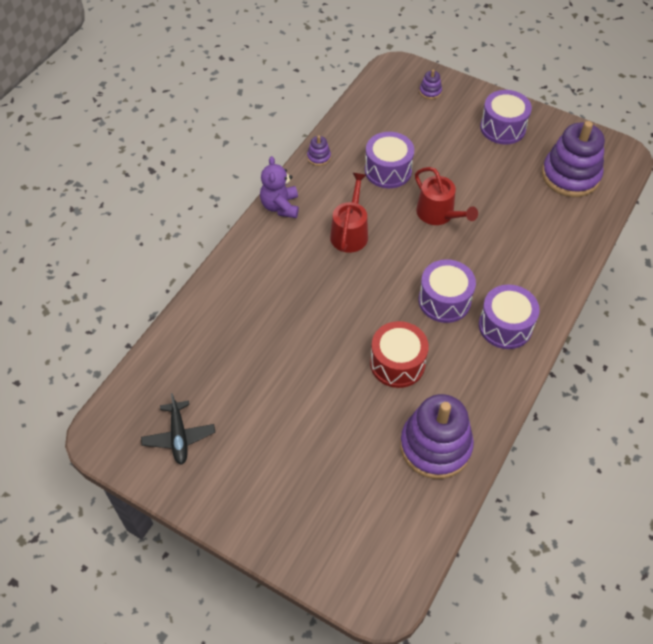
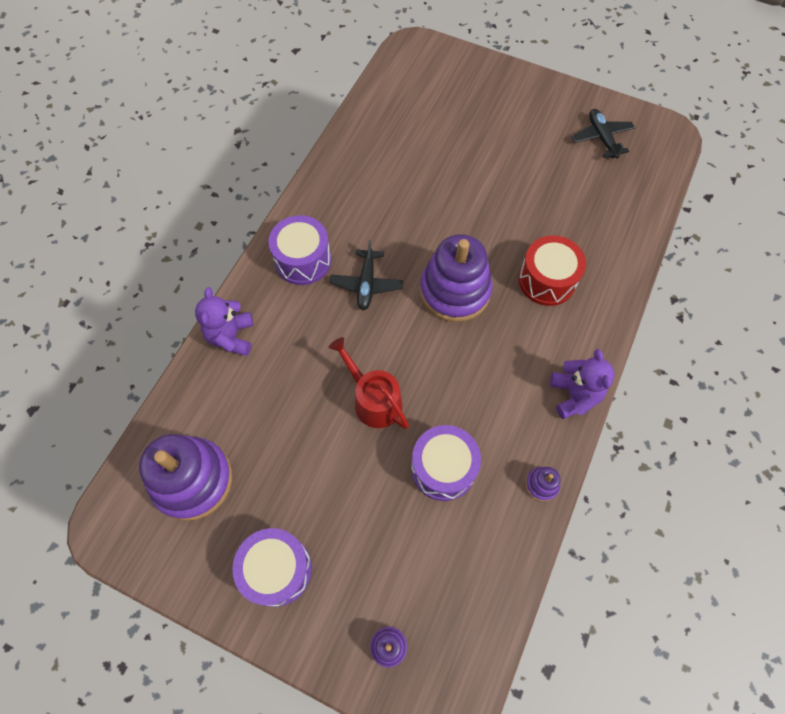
camera: 175 degrees right, 10 degrees up
(350, 233) = (481, 363): red watering can -> none
(397, 363) = (413, 214): red drum -> red drum (547, 280)
(435, 446) = (375, 146): purple stacking toy -> purple stacking toy (455, 291)
(444, 300) = (366, 284): purple drum -> black plane
(561, 266) = (231, 336): none -> purple teddy bear

